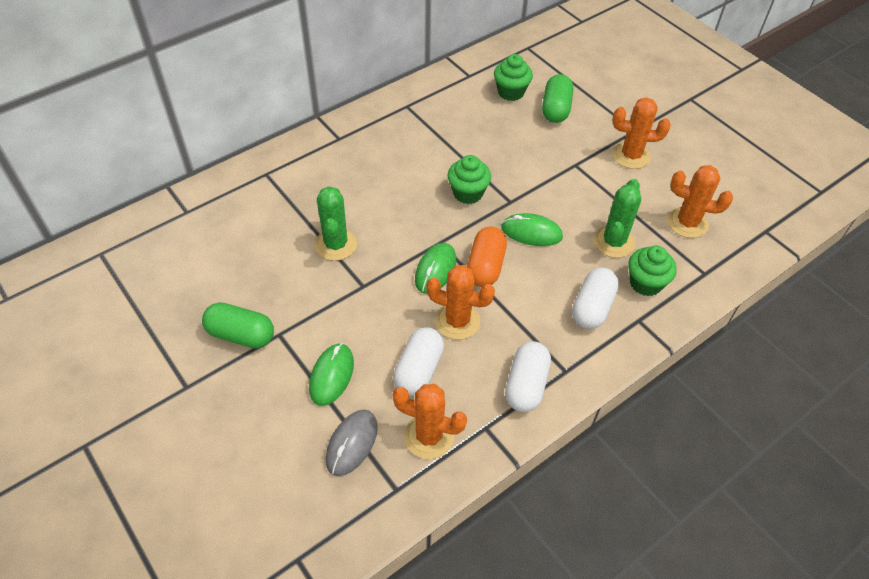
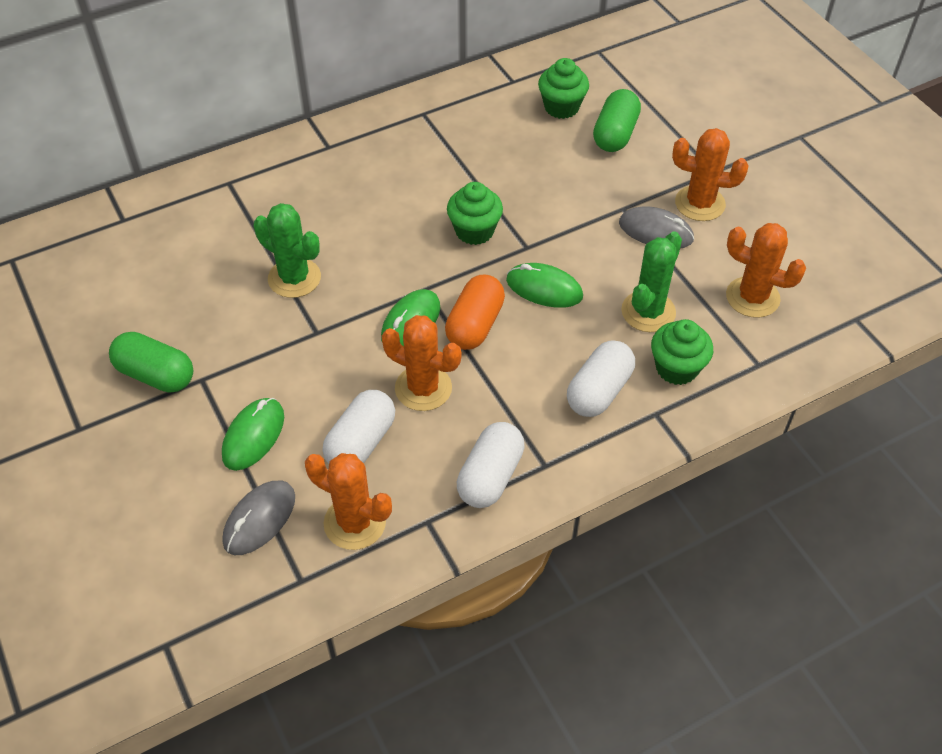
camera: 10 degrees right, 0 degrees up
(336, 244) = (294, 278): green cactus -> green cactus turned 60 degrees counterclockwise
(604, 180) = (655, 231): none -> grey mouse

